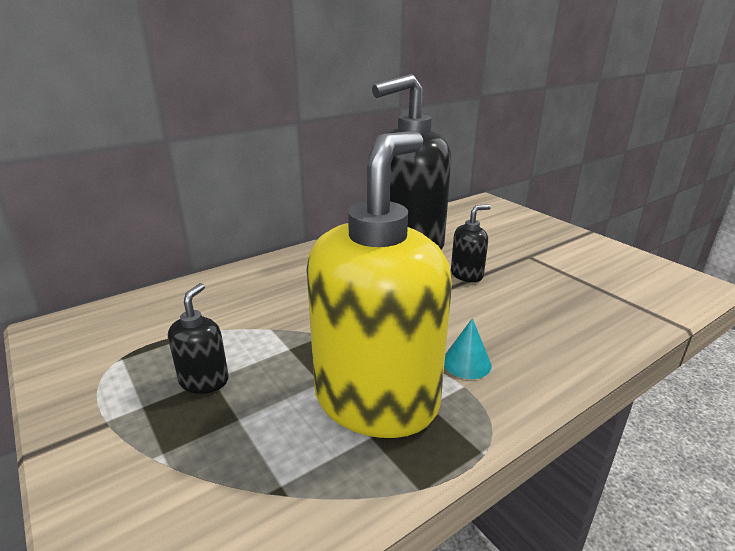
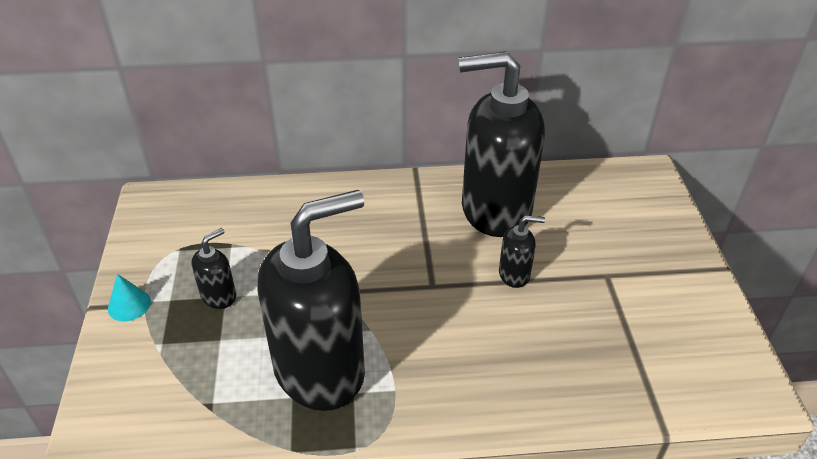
camera: 30 degrees right, 15 degrees up
(376, 400) = (320, 370): yellow soap dispenser -> black soap dispenser
(466, 363) = (417, 370): turquoise cone -> turquoise cone (129, 305)

